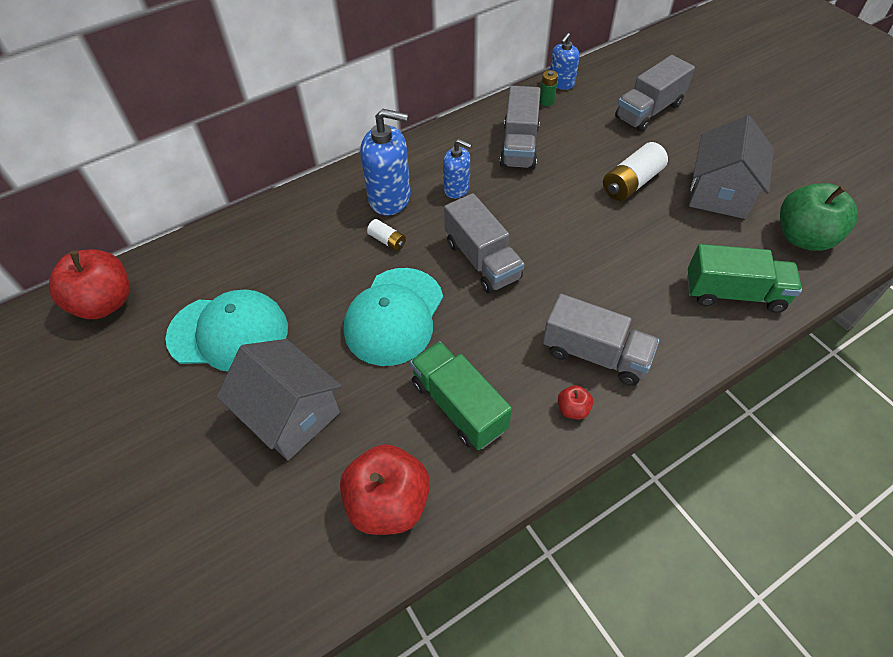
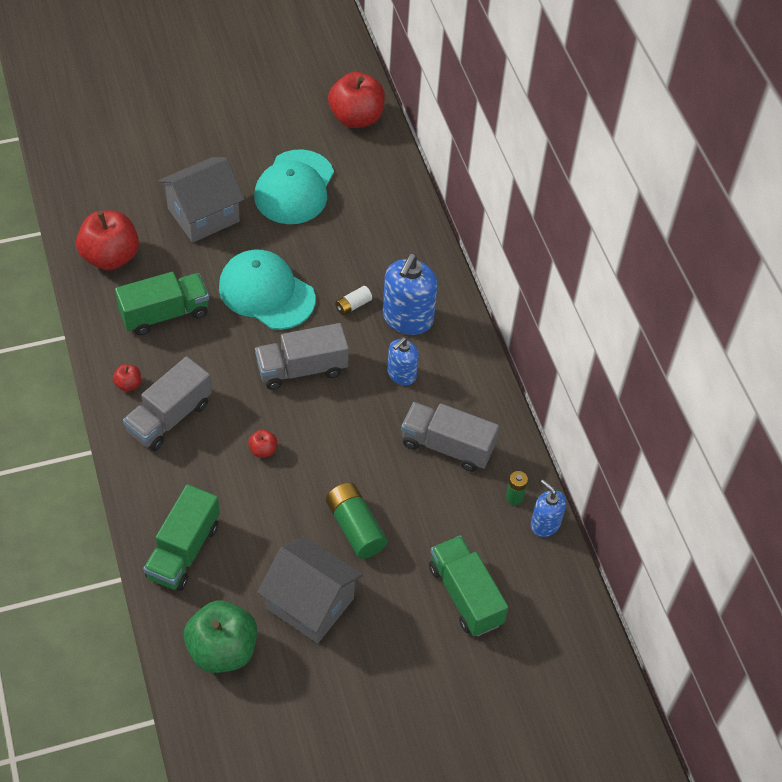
camera: 100 degrees right, 0 degrees up
(590, 265) = (263, 450): none -> red apple
(631, 183) = (355, 527): white battery -> green battery
(649, 111) = (465, 595): grey truck -> green truck

